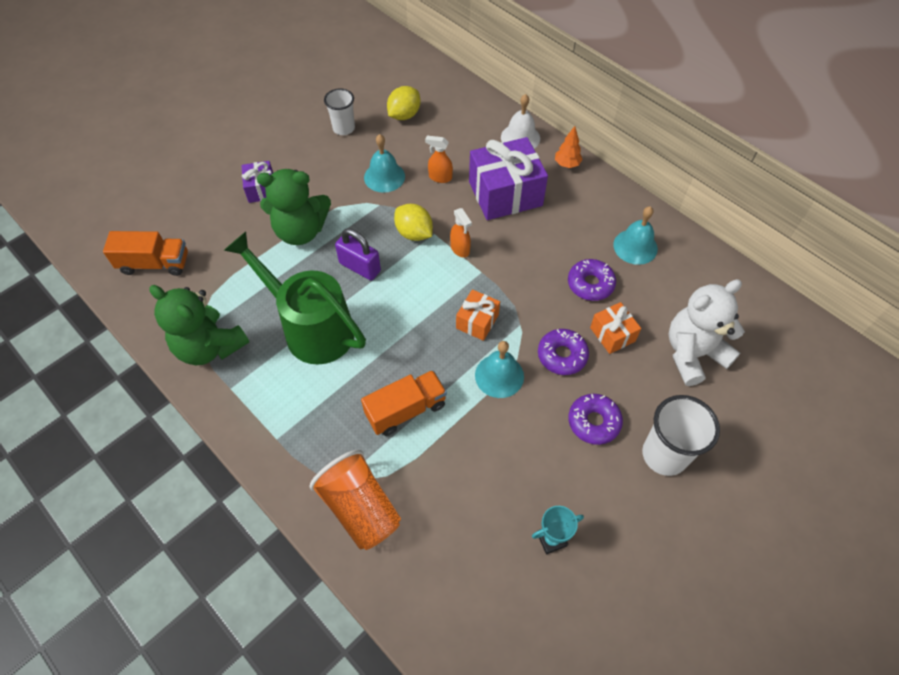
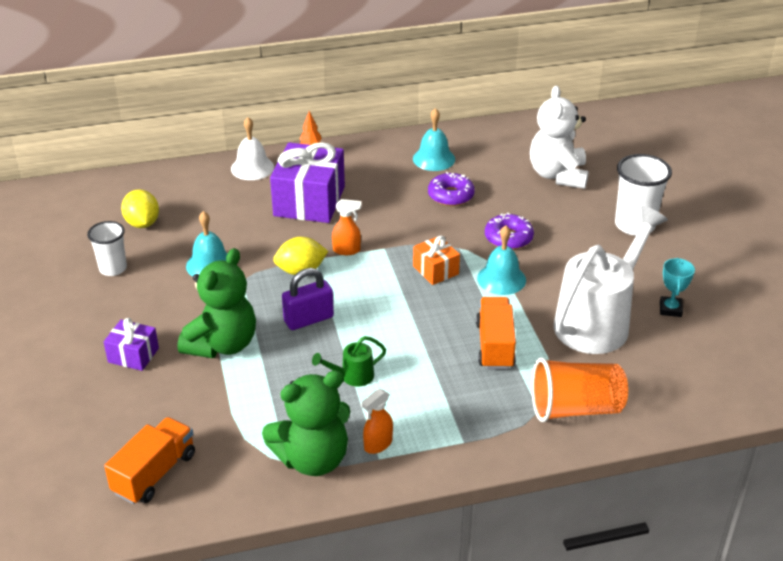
camera: 60 degrees left, 20 degrees down
(311, 327) = (352, 376): green watering can -> green watering can, size x0.41
(440, 177) = (249, 231): orange spray bottle -> orange spray bottle (377, 444)
(491, 480) = (598, 321): none -> white watering can
(593, 422) = (582, 247): purple donut -> none
(612, 334) = (509, 205): orange gift -> none

